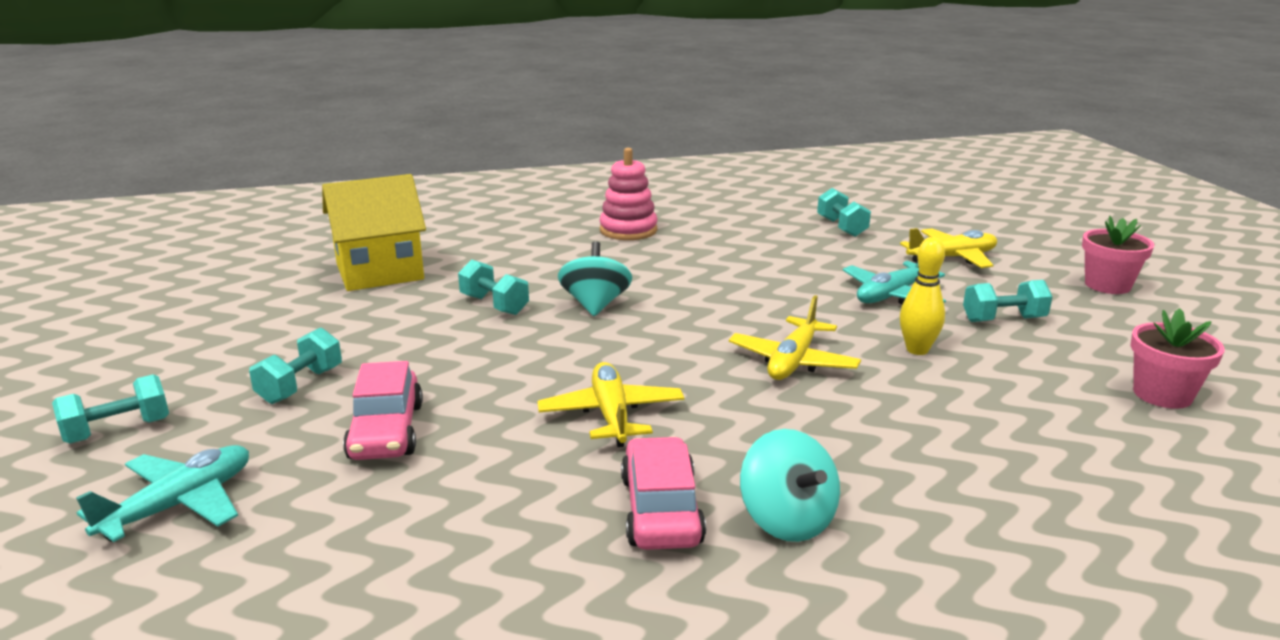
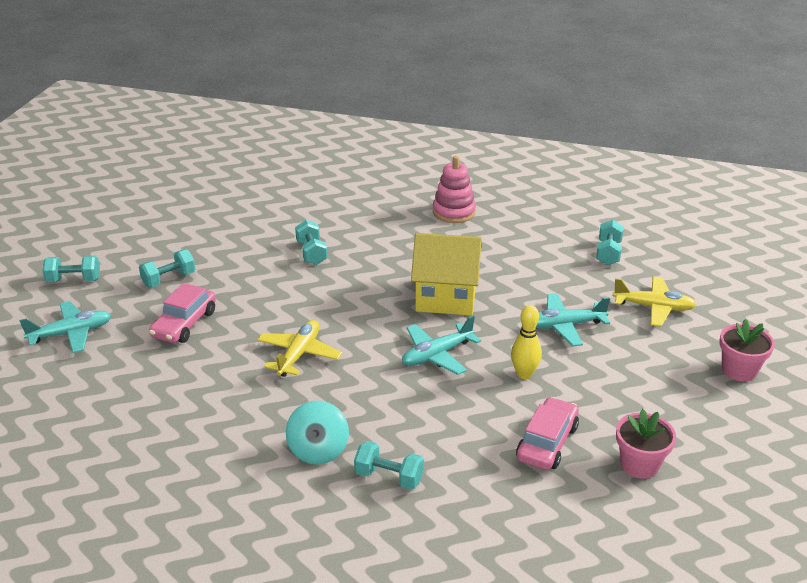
camera: 30 degrees right, 10 degrees up
(380, 272) = (272, 205): yellow house -> yellow house (446, 297)
(595, 305) = (368, 272): turquoise spinning top -> none
(660, 510) = (266, 420): pink car -> pink car (547, 442)
(793, 361) = (437, 355): yellow plane -> turquoise plane
(1003, 320) = (615, 372): turquoise dumbbell -> turquoise dumbbell (389, 477)

